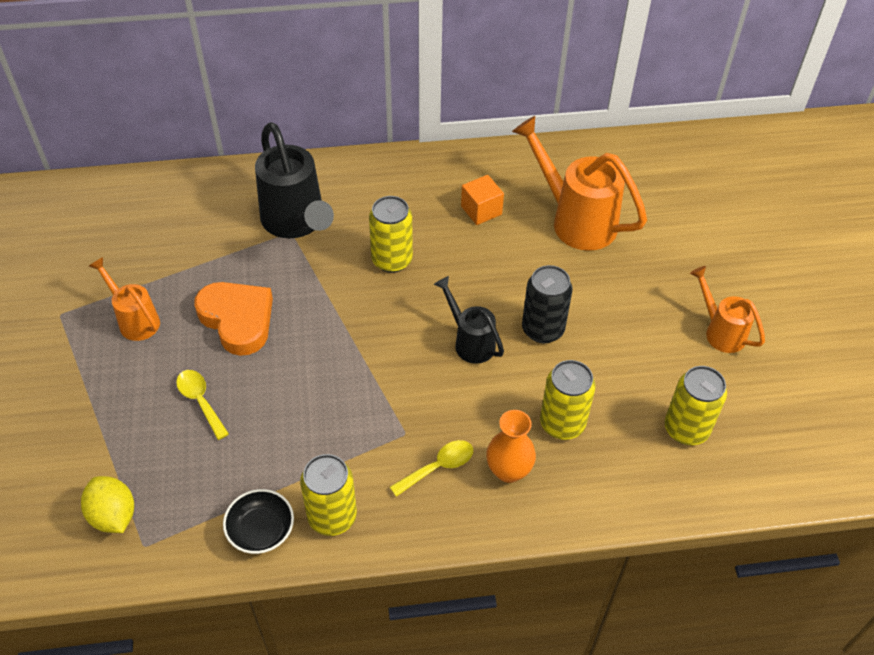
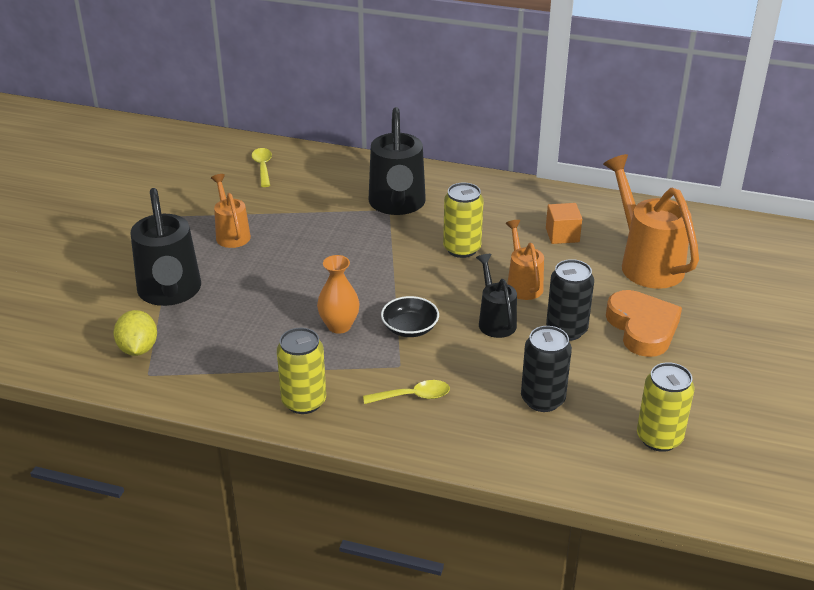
camera: 25 degrees right, 15 degrees down
(109, 426) = (170, 293): none -> black watering can
(201, 401) = (248, 298): yellow spoon -> yellow spoon (263, 167)
(237, 320) = (310, 254): orange heart -> orange heart (642, 328)
(261, 530) = (242, 392): black bowl -> black bowl (410, 328)
(508, 471) = (473, 417): orange vase -> orange vase (339, 326)
(562, 423) = (542, 399): yellow can -> black can
(720, 331) = (739, 377): orange watering can -> orange watering can (522, 284)

